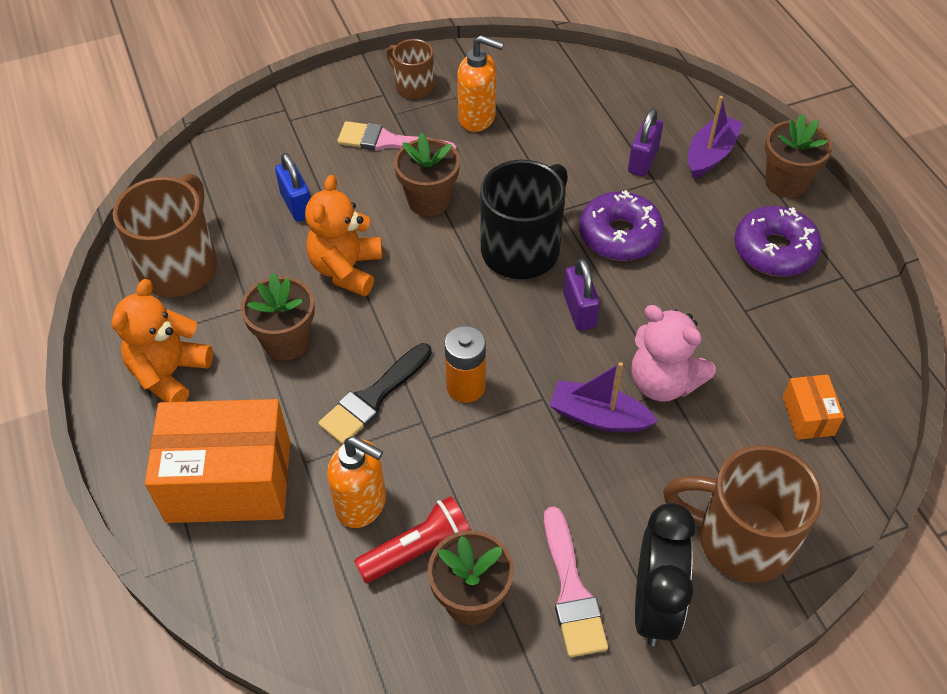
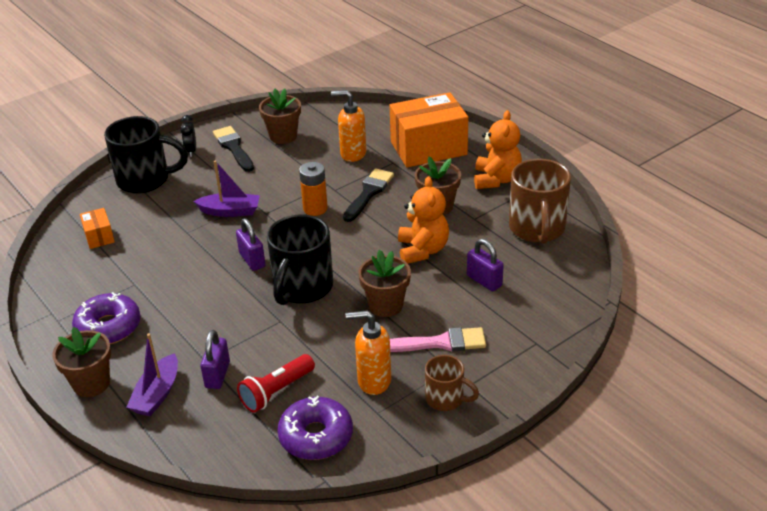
camera: 165 degrees right, 15 degrees down
(297, 205) = (484, 281): blue padlock -> purple padlock
(418, 550) = (316, 145): red flashlight -> red flashlight (276, 391)
(571, 590) = (233, 147): pink brush -> black brush
(619, 235) = (230, 312): purple donut -> purple donut (316, 436)
(654, 604) = (191, 151): black clock -> black clock, size x0.53
(663, 382) = (191, 234): pink teddy bear -> none
(741, 539) = (145, 180): brown mug -> black mug

